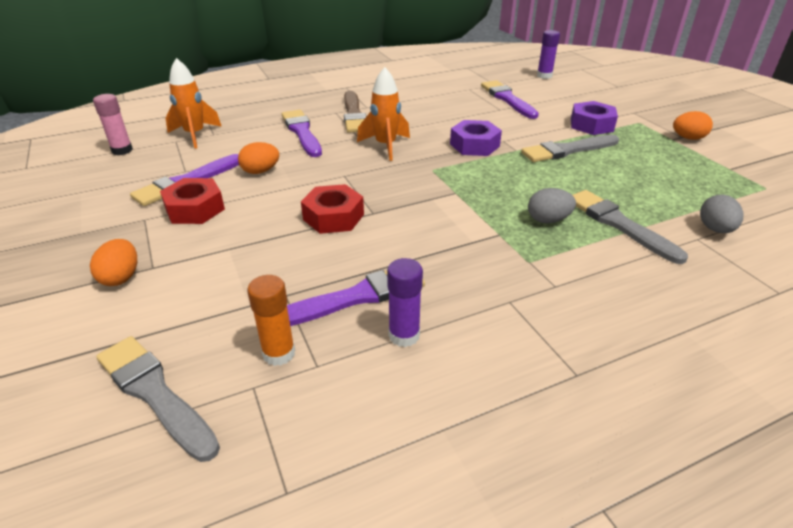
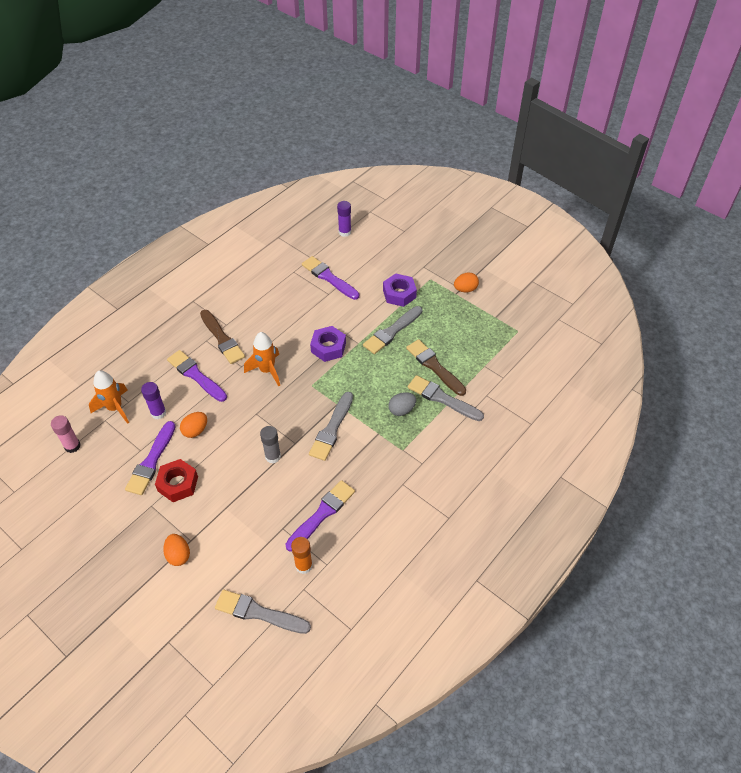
camera: 25 degrees left, 15 degrees up
(333, 217) = (273, 456): red nut -> grey glue stick
(404, 335) = (359, 528): purple glue stick -> purple glue stick (158, 413)
(433, 213) = (332, 429): none -> grey brush
(617, 191) = (434, 366): none -> brown brush
(715, 229) = (494, 383): grey egg -> none

